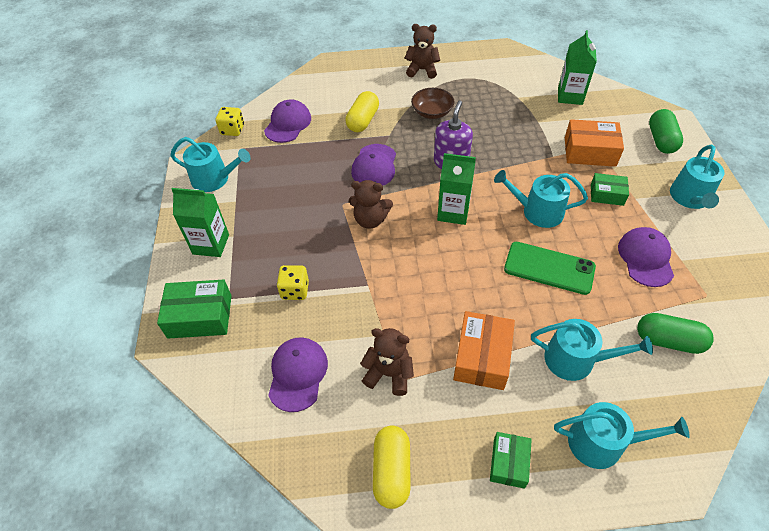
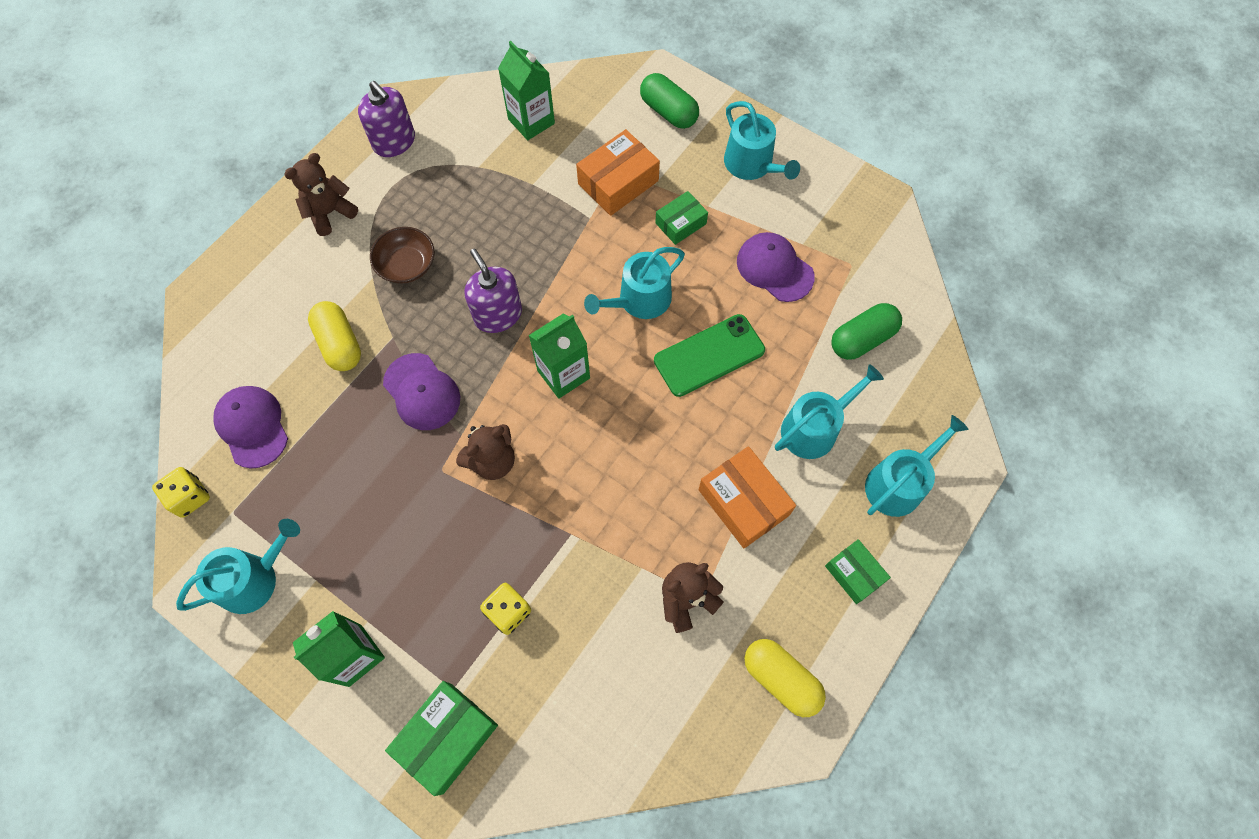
camera: 50 degrees left, 15 degrees up
(297, 374) = (611, 687): purple cap -> none
(487, 62) = (394, 141): none -> purple soap dispenser

